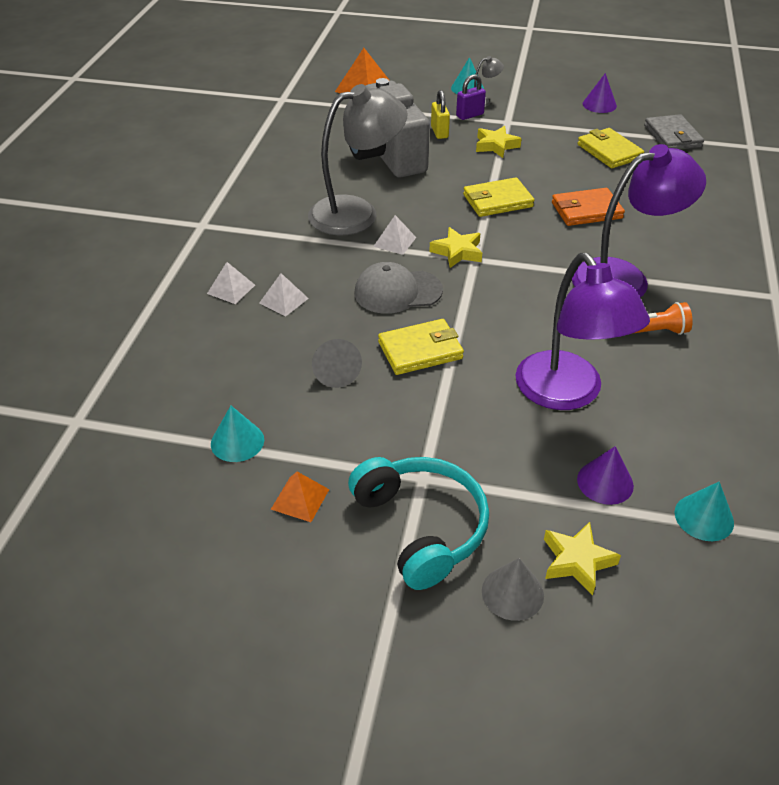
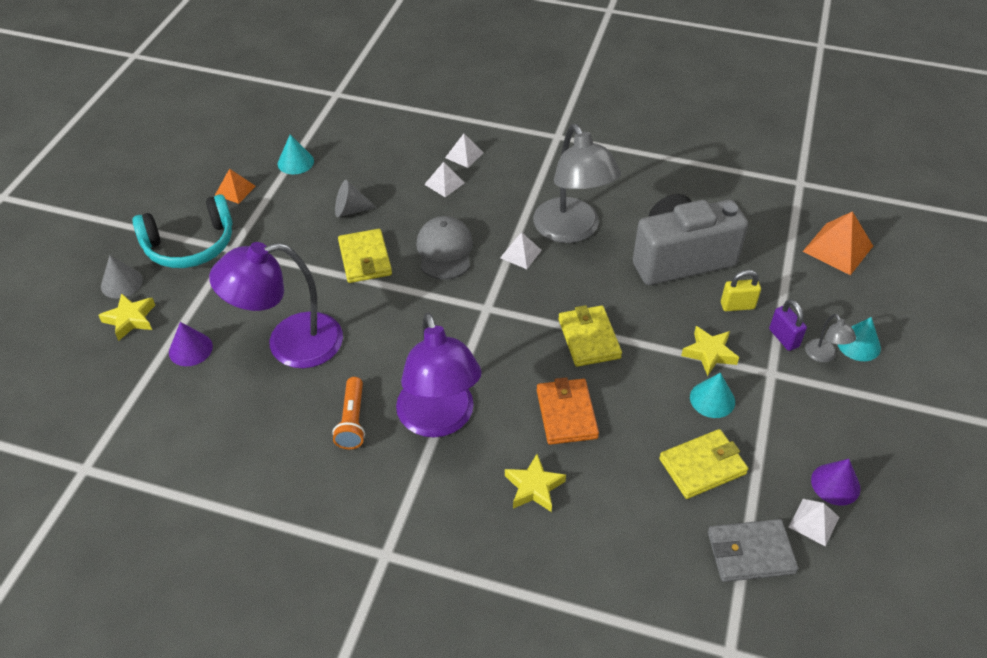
camera: 95 degrees right, 5 degrees up
(457, 252) = (499, 296): yellow star -> yellow star (534, 487)
(634, 113) = (813, 522): none -> white pyramid
(704, 517) = (135, 402): turquoise cone -> turquoise cone (712, 399)

